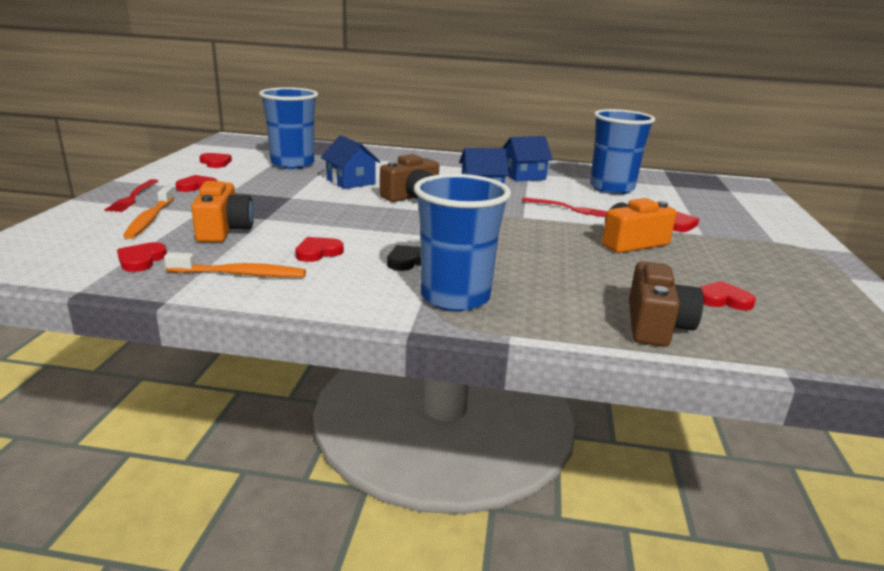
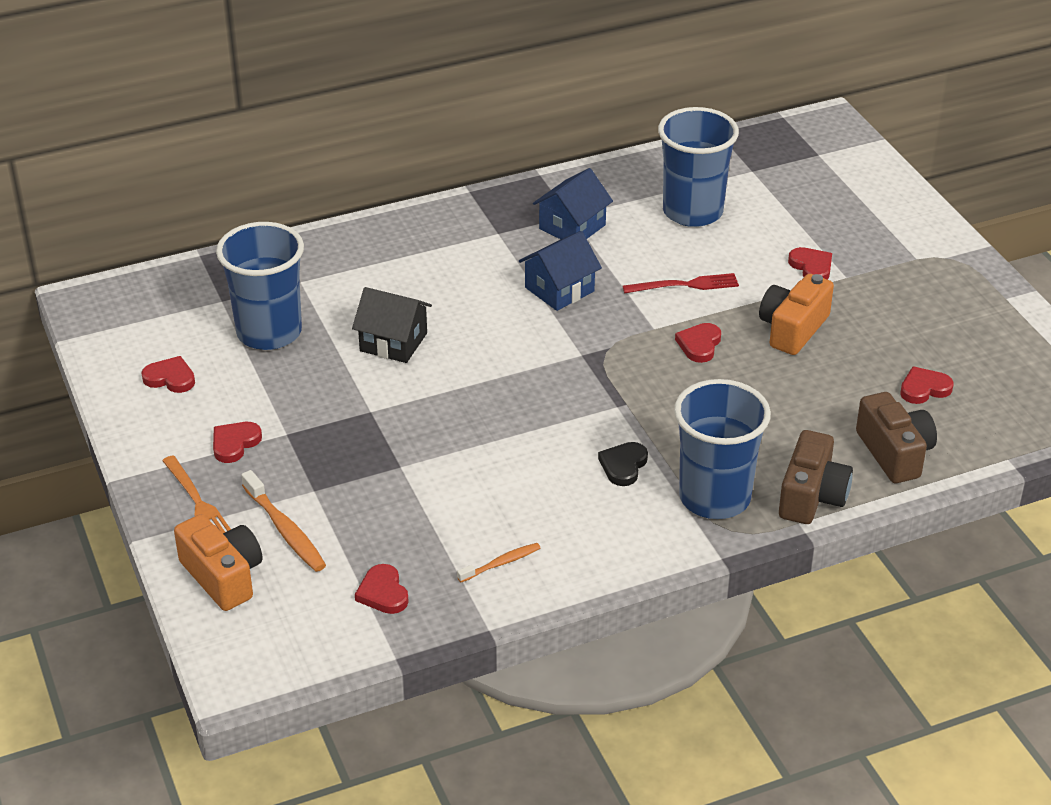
camera: 30 degrees left, 15 degrees up
(133, 197) = (197, 501): red fork -> orange fork
(224, 230) = (388, 507): orange camera -> orange camera (223, 576)
(240, 274) = (501, 563): orange toothbrush -> orange toothbrush, size x0.61
(318, 252) = (527, 495): red heart -> red heart (699, 345)
(350, 181) = (393, 342): blue house -> black house
(412, 197) = (500, 342): brown camera -> brown camera (812, 496)

